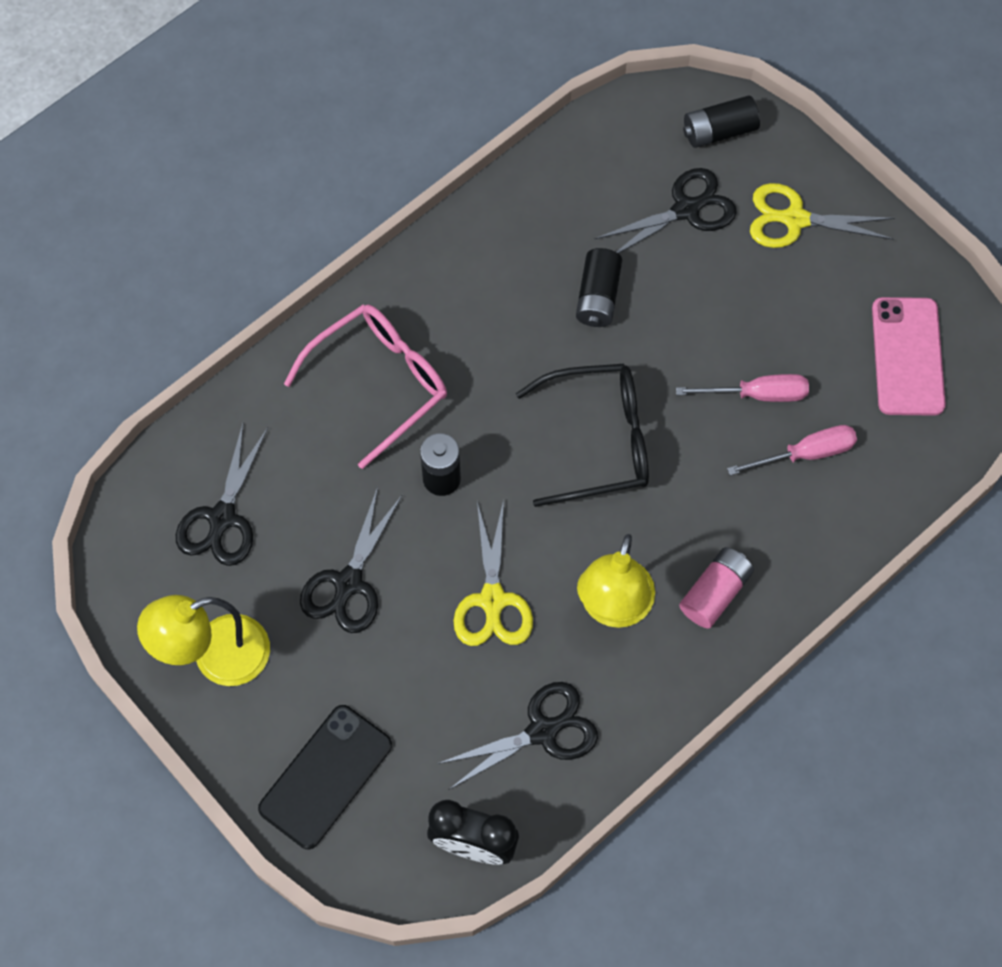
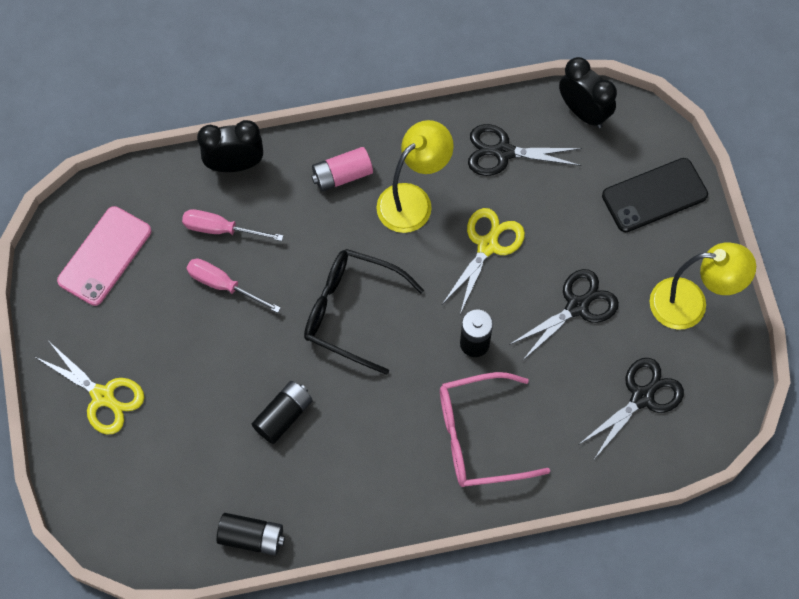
camera: 150 degrees left, 0 degrees up
(686, 210) = (174, 448): black scissors -> none
(719, 131) = (104, 499): black battery -> black battery (252, 537)
(846, 537) = (235, 164): none -> black clock

